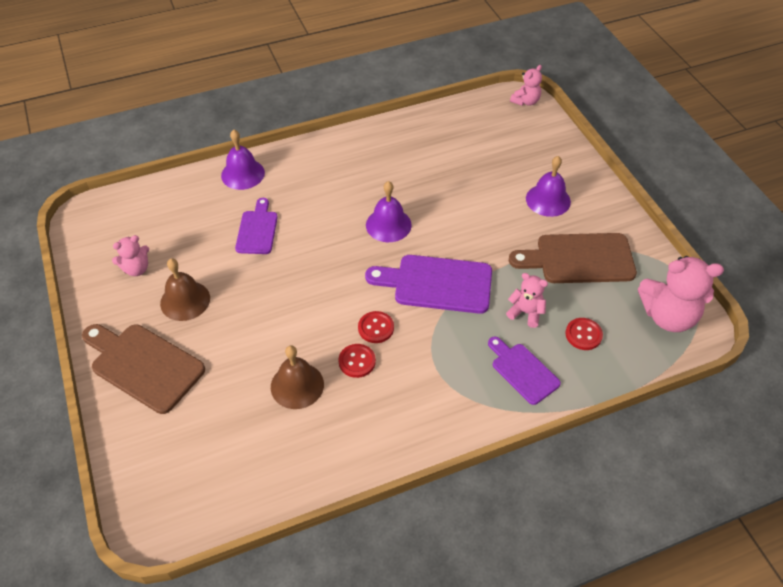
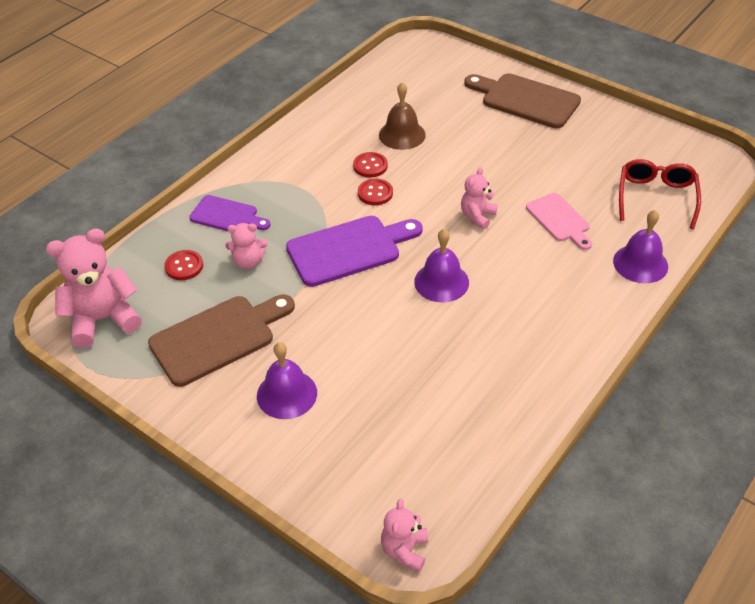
camera: 150 degrees right, 5 degrees down
(136, 269) = (617, 147): pink teddy bear -> pink teddy bear (477, 216)
(143, 365) = (525, 100): brown cutting board -> brown cutting board turned 150 degrees counterclockwise
(169, 212) = (656, 197): none -> red glasses
(185, 300) = (549, 145): brown bell -> none
(257, 230) = (559, 220): purple cutting board -> pink cutting board

